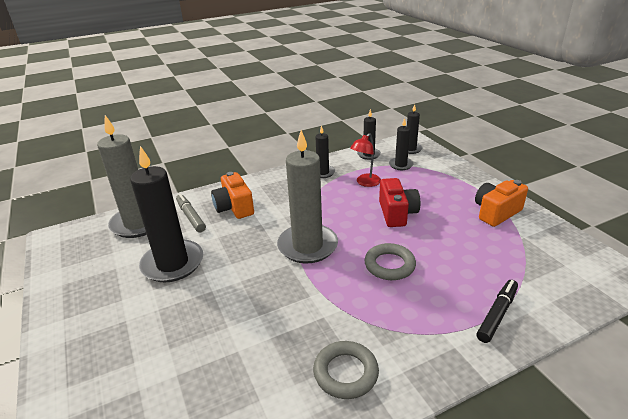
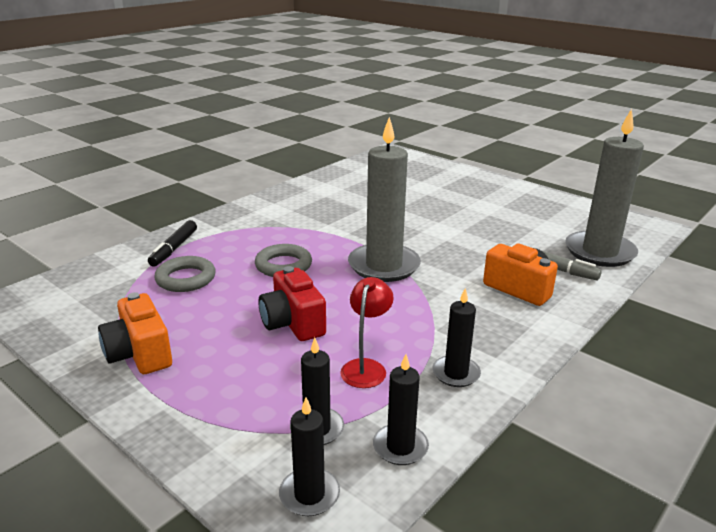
camera: 155 degrees right, 5 degrees down
(172, 263) = (501, 230): black candle -> none
(345, 373) = (294, 204): grey ring -> grey ring (186, 279)
(496, 213) = (140, 353): orange camera -> orange camera turned 120 degrees clockwise

